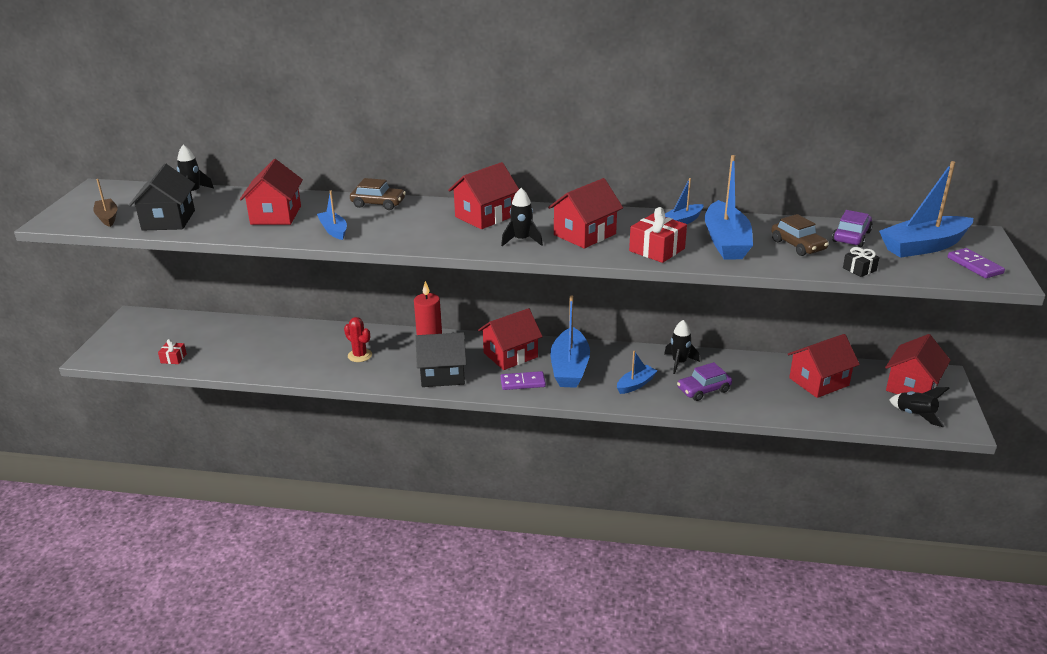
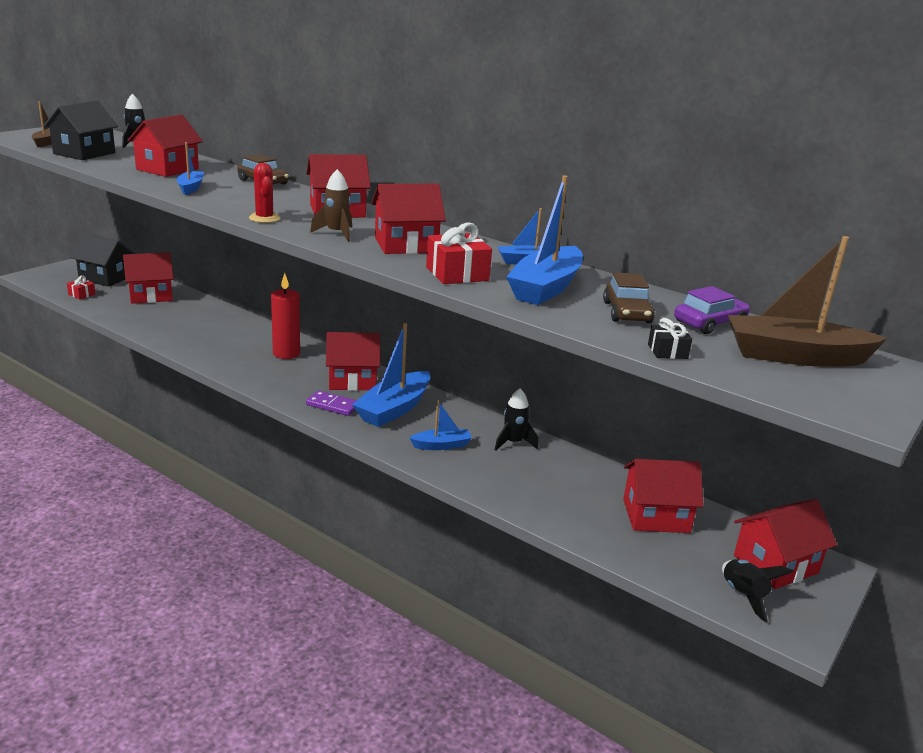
camera: 25 degrees right, 5 degrees down
(240, 336) = (151, 295): none -> red house
(360, 355) = (222, 338): red cactus -> red cactus (264, 218)
(442, 375) = (270, 375): black house -> black house (106, 278)
(521, 240) = (337, 233): black rocket -> brown rocket
(703, 390) = (508, 475): purple car -> none
(923, 246) = (794, 356): blue boat -> brown boat
(975, 265) = (839, 392): purple domino -> none

